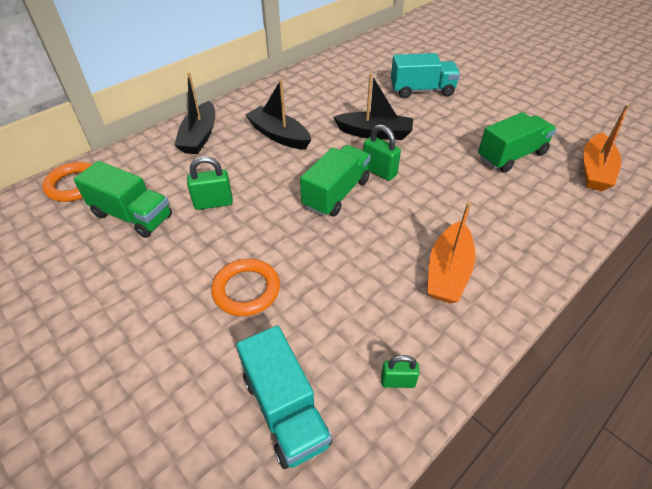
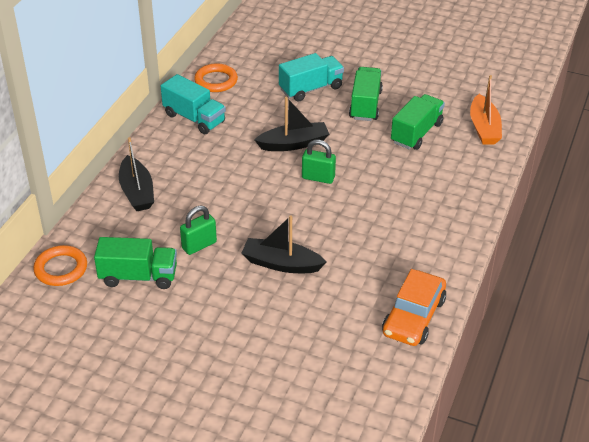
camera: 25 degrees left, 5 degrees down
(246, 290) = (276, 298): orange ring -> orange ring (216, 81)
(279, 135) = (210, 170): black boat -> black boat (281, 264)
(285, 410) = (353, 356): turquoise truck -> turquoise truck (194, 118)
(336, 193) = (295, 207): green truck -> green truck (365, 105)
(397, 381) = (413, 317): green padlock -> orange car
(448, 272) = (411, 239): orange boat -> none

